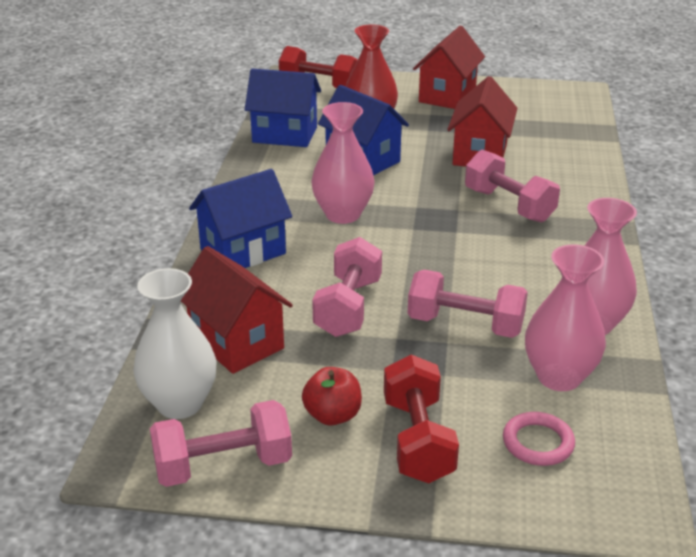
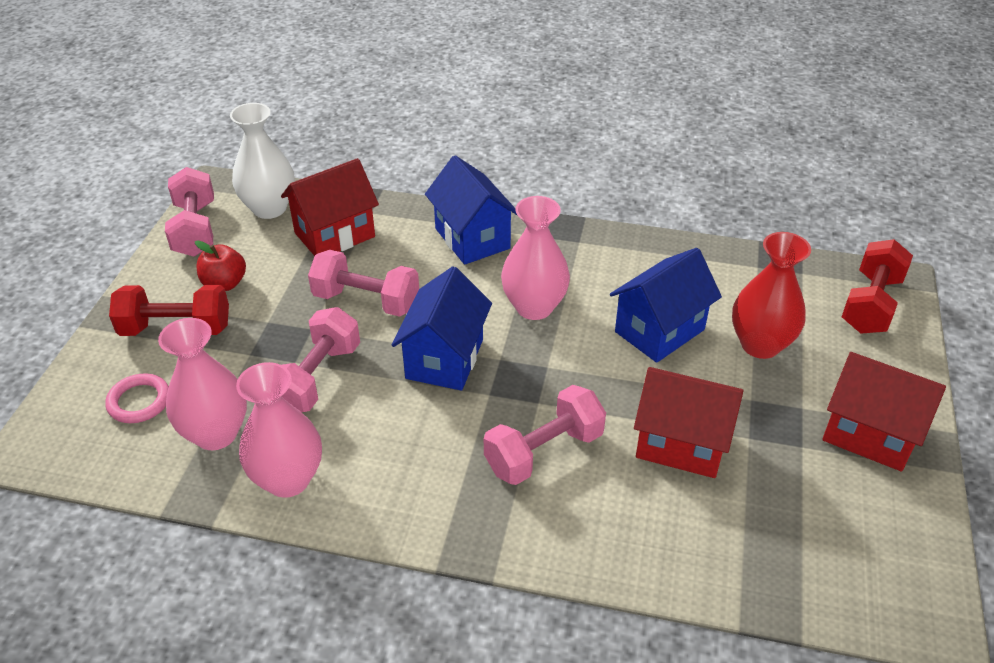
camera: 95 degrees right, 10 degrees up
(285, 135) = (720, 270): blue house -> blue house (444, 359)

